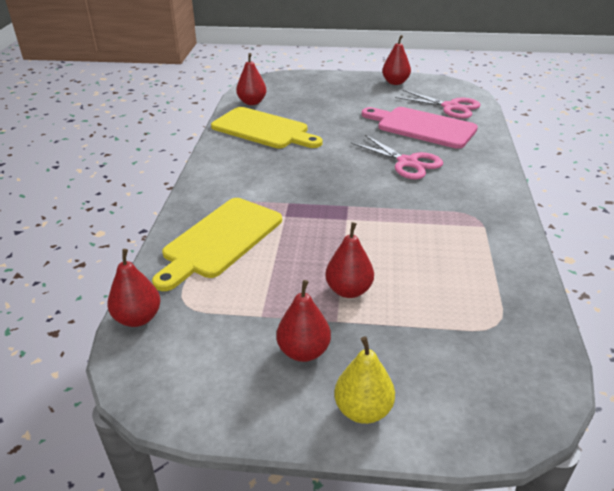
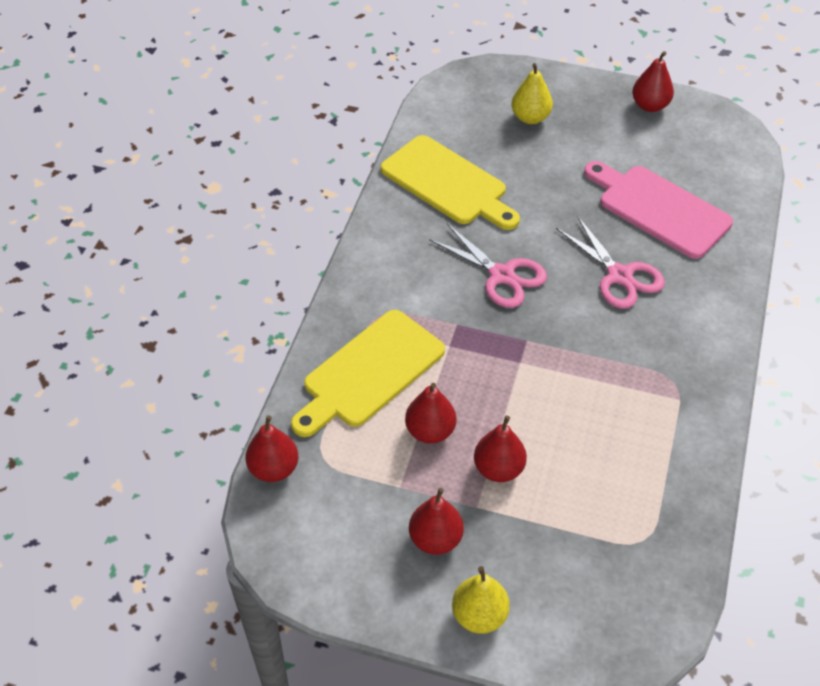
camera: 10 degrees right, 15 degrees up
(252, 102) = (441, 123): red pear -> red pear (430, 431)
(315, 94) = (530, 117): none -> yellow pear
(450, 107) = (711, 172): pink scissors -> pink scissors (502, 275)

